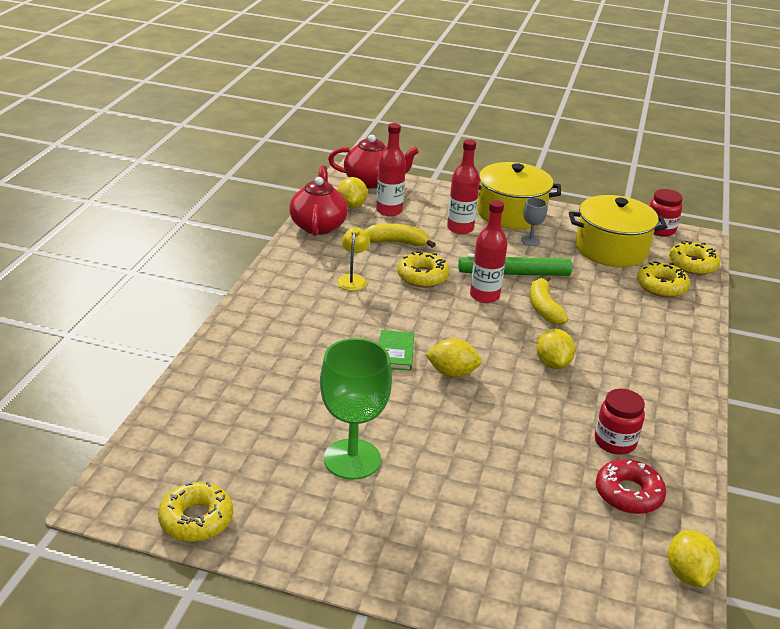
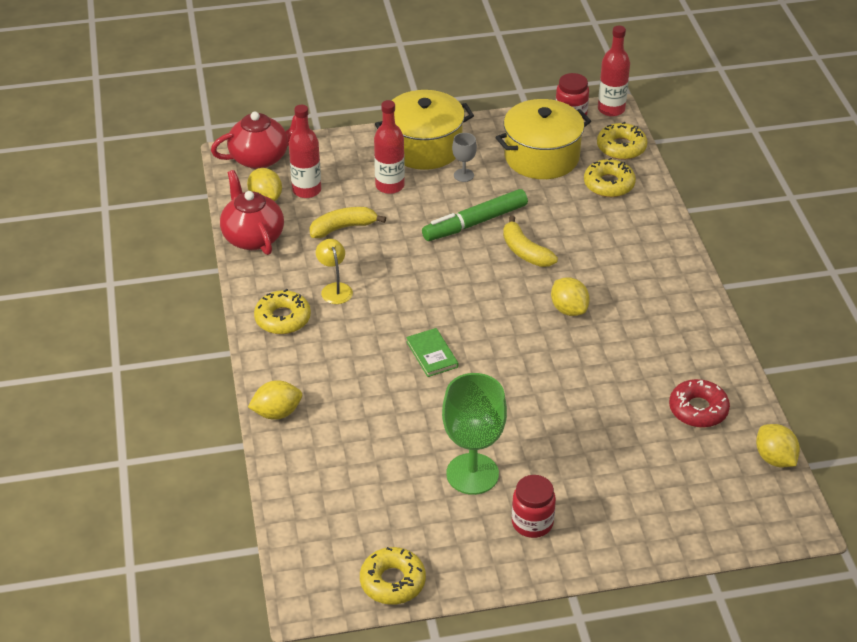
camera: 25 degrees left, 10 degrees up
(422, 276) = (395, 259): yellow donut -> yellow donut (282, 318)
(452, 373) = (493, 355): yellow lemon -> yellow lemon (277, 413)
(484, 296) = (465, 259): red bottle -> red bottle (611, 109)
(615, 442) = (662, 366): red jar -> red jar (532, 523)

